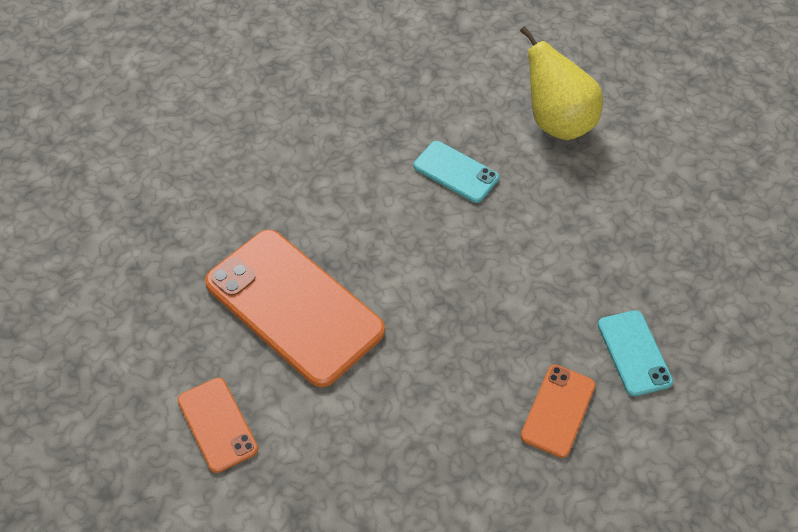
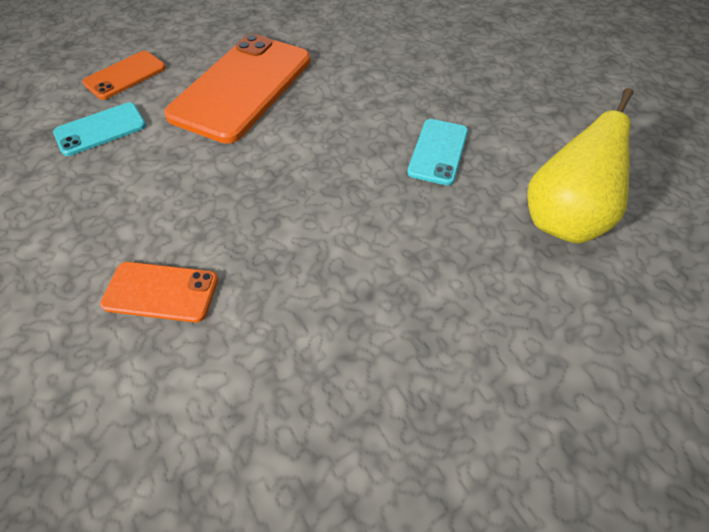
camera: 75 degrees right, 0 degrees up
(634, 353) = (253, 357): turquoise phone -> turquoise phone (101, 129)

